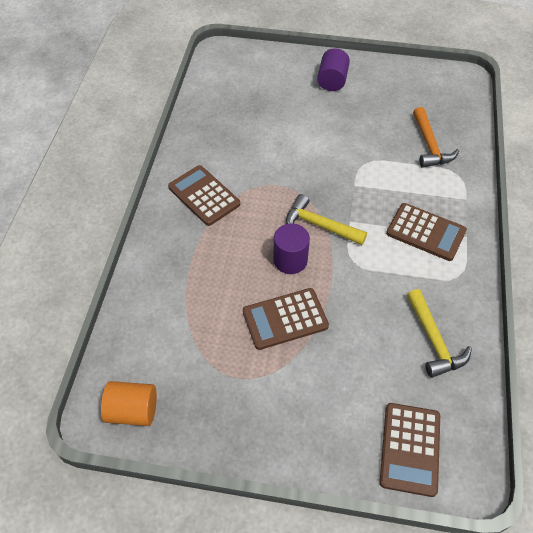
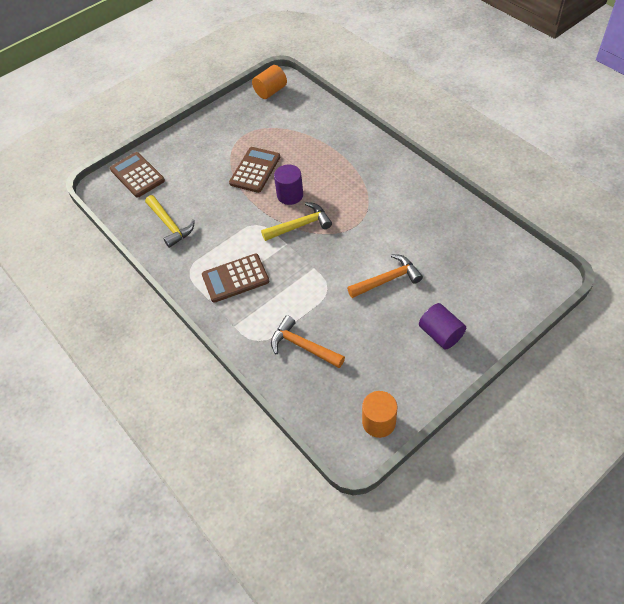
camera: 135 degrees right, 0 degrees up
(204, 196) = (384, 181): brown calculator -> none
(315, 132) = (387, 280): none -> orange hammer
(433, 76) = (379, 422): none -> orange cylinder
(433, 340) = (170, 225): yellow hammer -> yellow hammer turned 150 degrees counterclockwise

